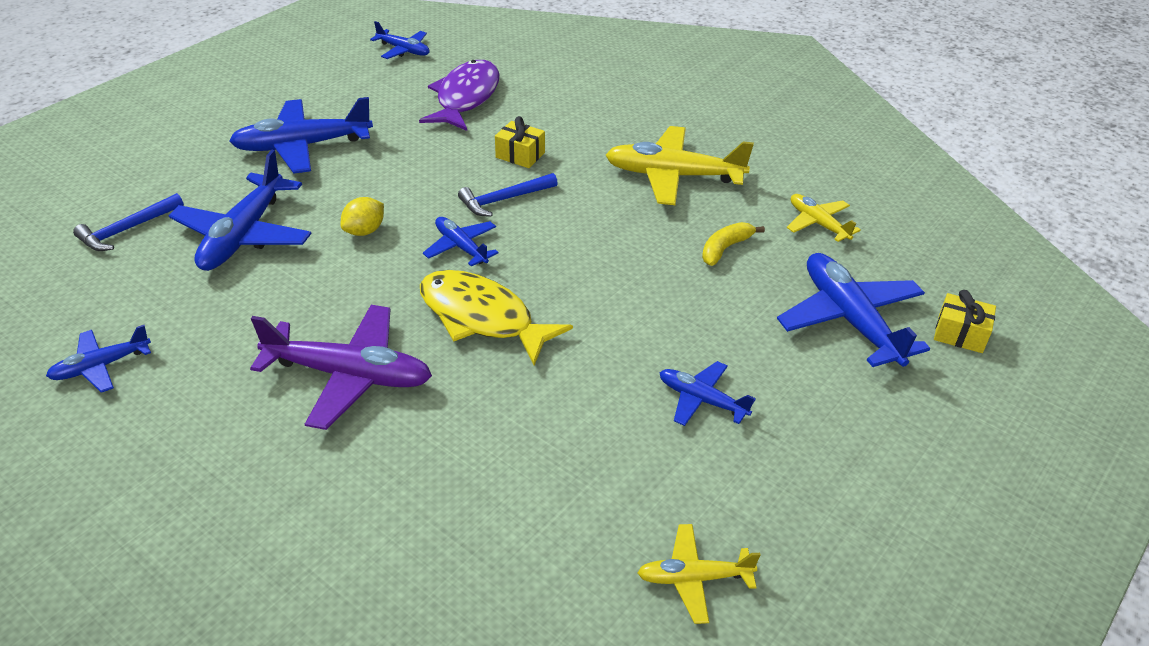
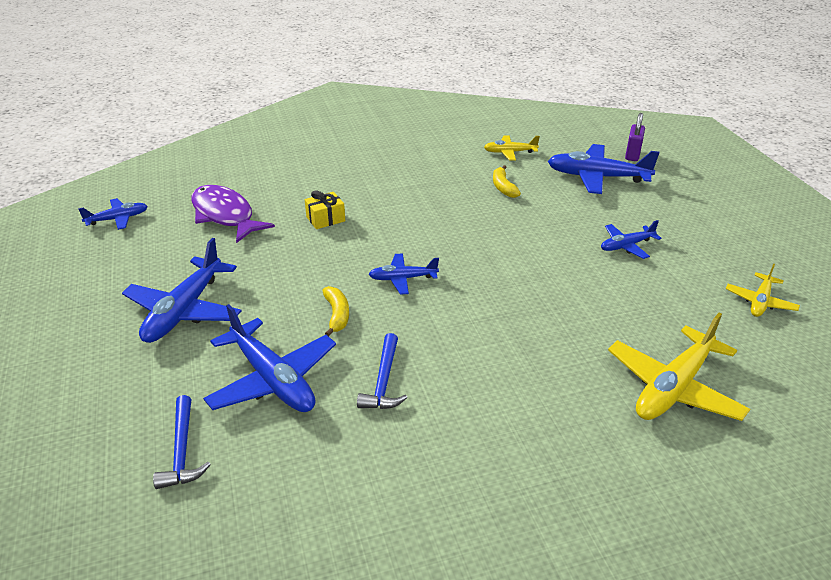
camera: 55 degrees left, 5 degrees down
(101, 366) = (370, 518): blue plane -> none
(350, 375) = (498, 375): purple plane -> none
(364, 231) = (337, 315): yellow lemon -> yellow banana
(482, 317) = (486, 296): yellow fish -> none
(504, 200) = (369, 243): blue hammer -> blue hammer (383, 381)
(673, 176) = (415, 176): yellow plane -> yellow plane (673, 387)
(960, 334) = (632, 155): yellow gift -> purple padlock

